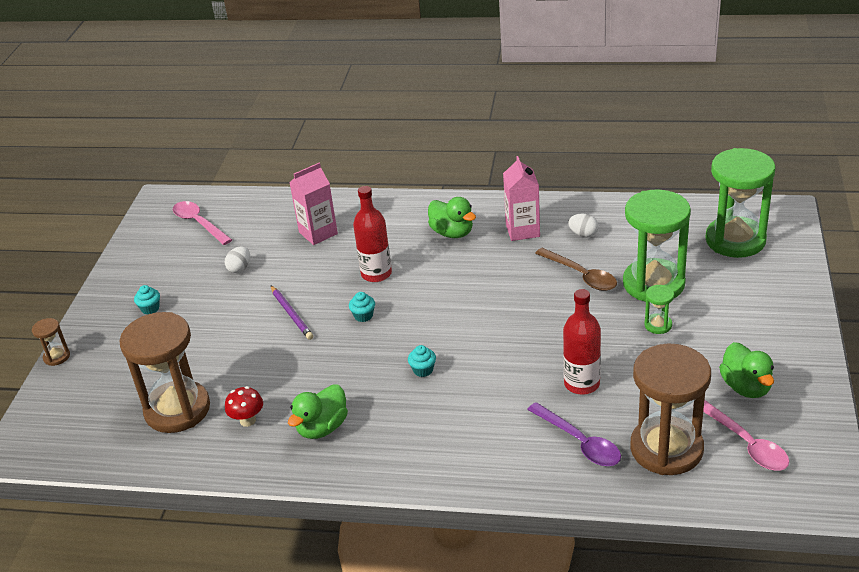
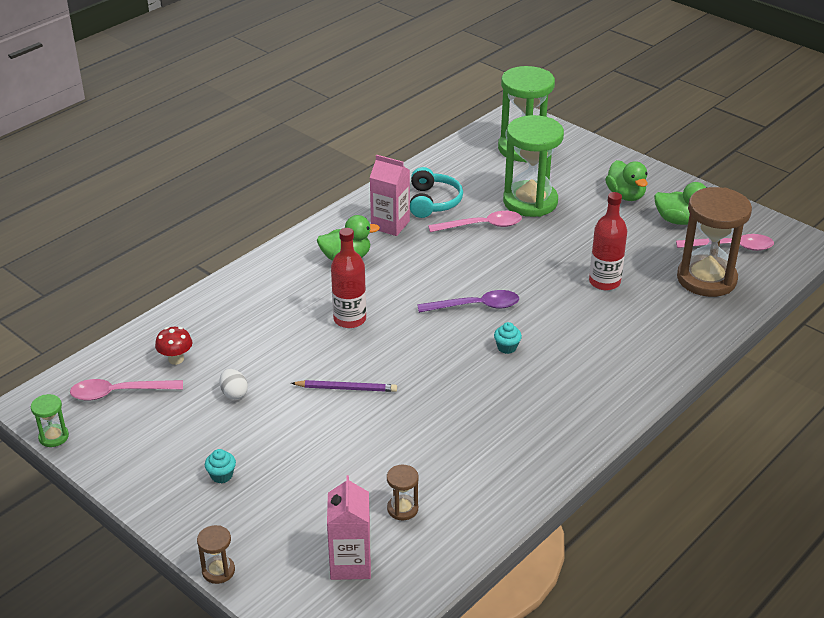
camera: 60 degrees left, 0 degrees up
(177, 409) = (402, 509): brown hourglass -> brown hourglass, size x0.43
(247, 420) = (465, 469): red mushroom -> red mushroom (176, 359)
(318, 233) = (244, 327): pink carton -> pink carton (350, 564)
(322, 428) = (520, 429): green duck -> green duck (625, 195)
(363, 316) = (399, 349): turquoise cupcake -> none
(580, 442) = (665, 311): purple spoon -> purple spoon (476, 306)
(581, 275) = (482, 226): brown spoon -> pink spoon
(583, 234) = (433, 202): white egg -> turquoise headphones
(658, 325) = (577, 222): green hourglass -> green hourglass (53, 437)

